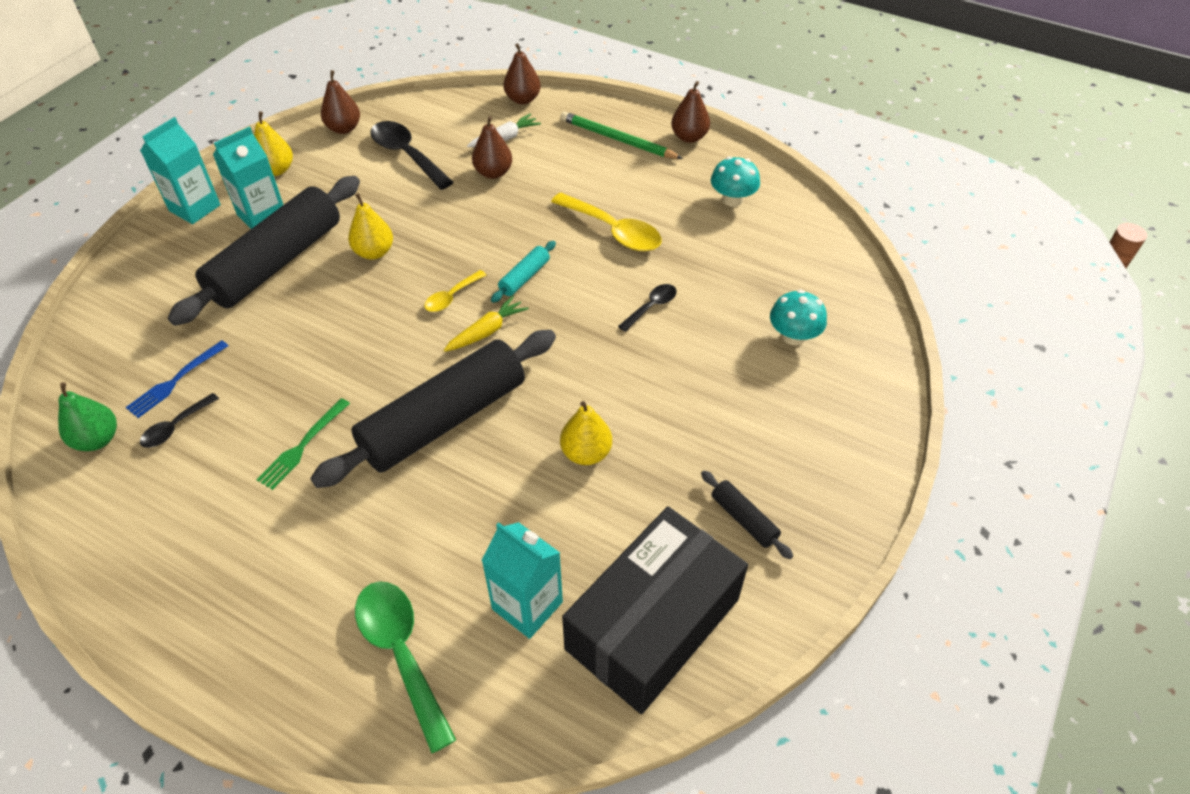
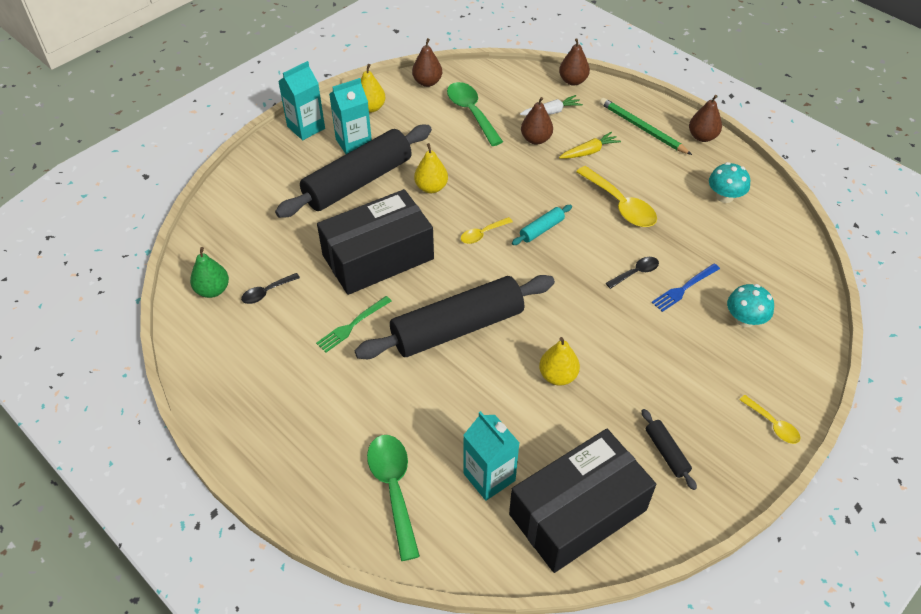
camera: 15 degrees right, 0 degrees up
(175, 381) = (271, 259): blue fork -> blue fork (683, 289)
(321, 351) = (378, 257): none -> black box
(406, 155) = (471, 112): black spoon -> green spoon
(486, 331) = (503, 266): yellow carrot -> yellow carrot (589, 152)
(860, 455) = (773, 424): none -> yellow spoon

